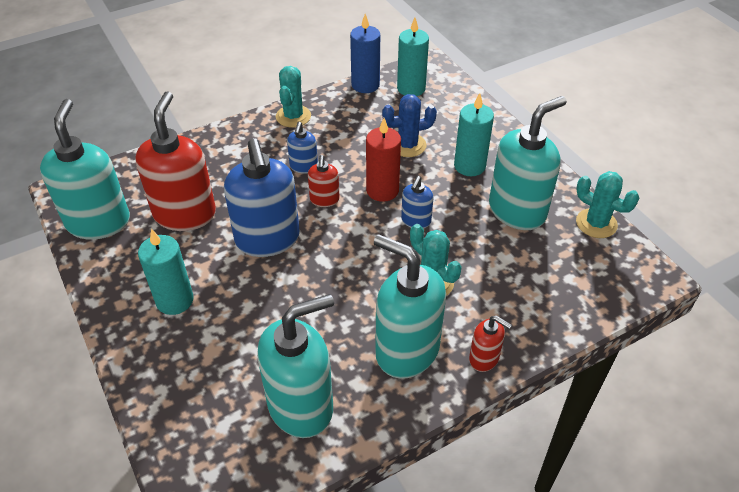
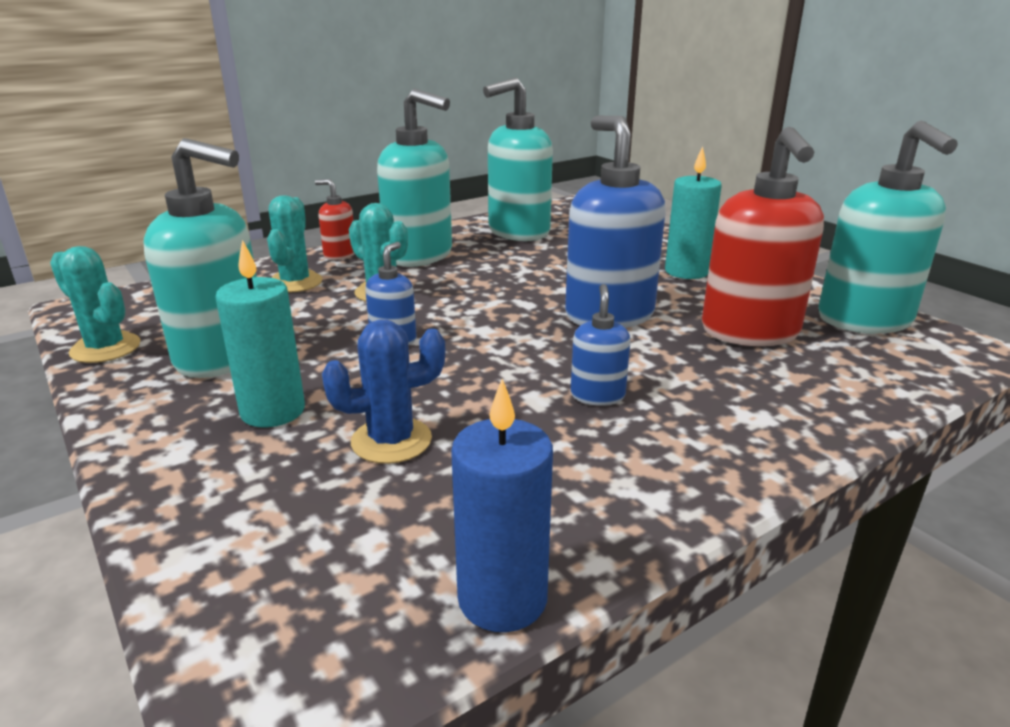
camera: 175 degrees right, 20 degrees down
(293, 116) = (670, 489): turquoise cactus -> turquoise cactus (295, 282)
(324, 200) = (542, 355): red soap dispenser -> none
(382, 190) = (446, 370): red candle -> none
(411, 88) = (358, 594): turquoise candle -> none
(517, 211) = (223, 356): turquoise soap dispenser -> turquoise soap dispenser turned 120 degrees counterclockwise

